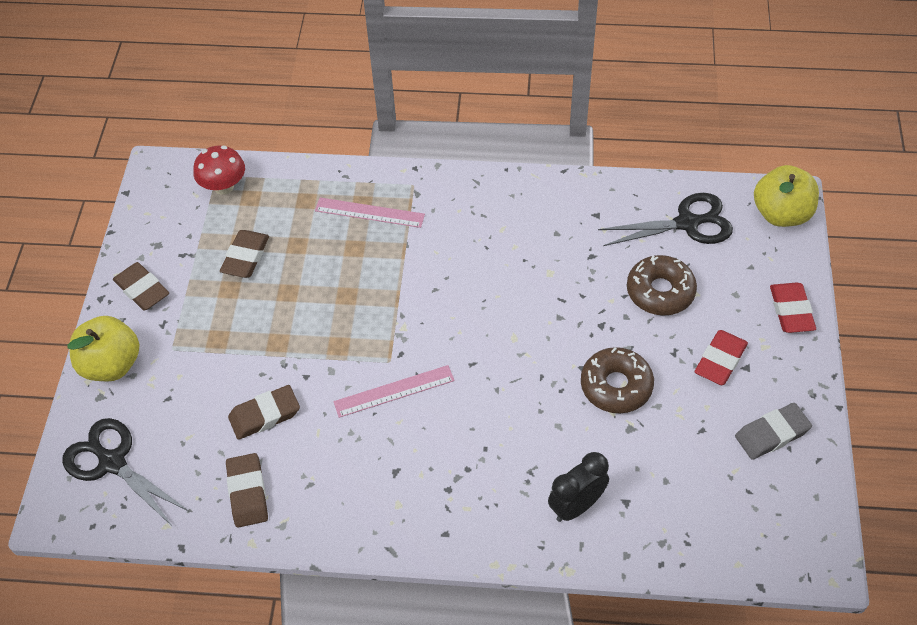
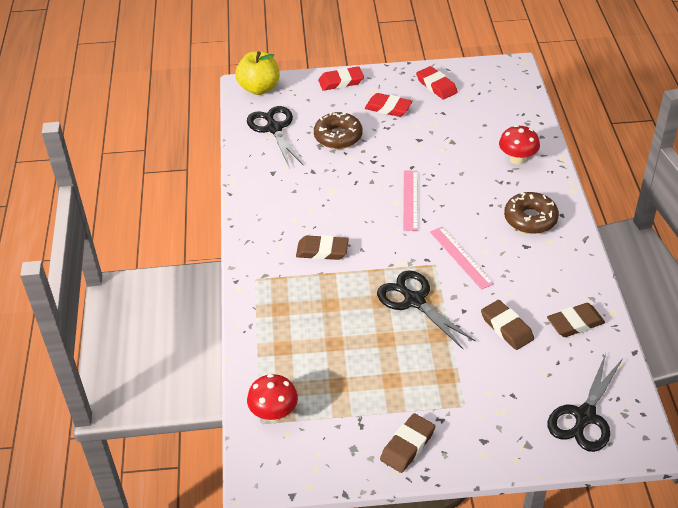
camera: 100 degrees left, 10 degrees down
(111, 365) = (493, 446): yellow apple -> none
(245, 257) = (354, 376): brown eraser -> brown eraser (322, 251)
(336, 328) = (414, 300): none -> black scissors
(369, 212) = (290, 301): pink ruler -> pink ruler (410, 200)
(576, 506) = (517, 159): black clock -> red mushroom
(616, 386) = (421, 150): brown donut -> brown donut (530, 219)
(772, 434) = (436, 86): grey eraser -> red eraser

